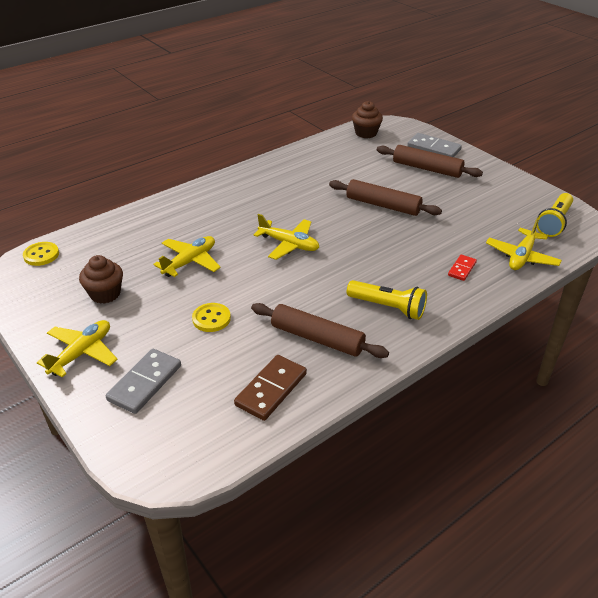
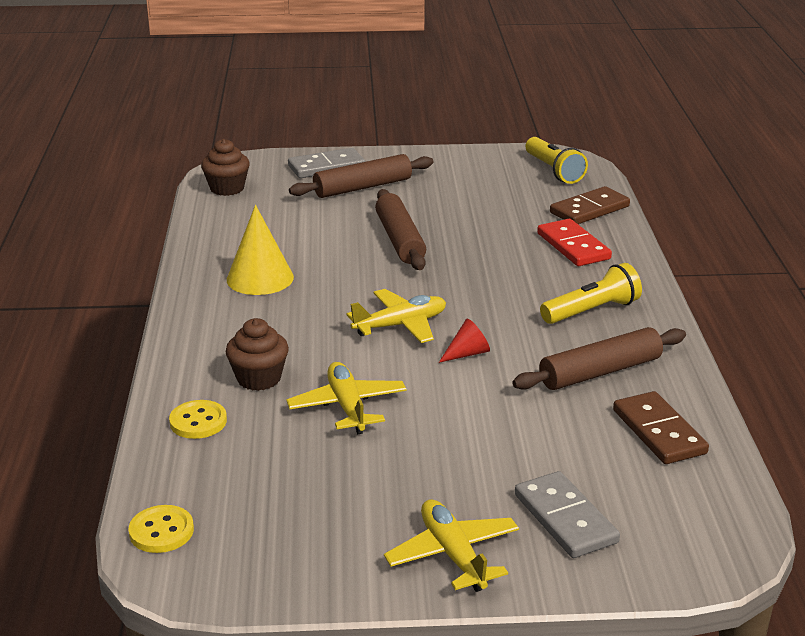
camera: 55 degrees left, 10 degrees down
(105, 294) = (338, 497): brown cupcake -> brown cupcake (259, 378)
(211, 319) = (489, 429): yellow button -> yellow button (198, 421)
(284, 279) = (467, 353): none -> red cone
(286, 182) = (260, 278): none -> yellow cone
(383, 205) = (399, 240): brown rolling pin -> brown rolling pin turned 75 degrees counterclockwise
(462, 269) = (573, 246): red domino -> red domino, size x1.76
(521, 257) = (589, 209): yellow plane -> brown domino

